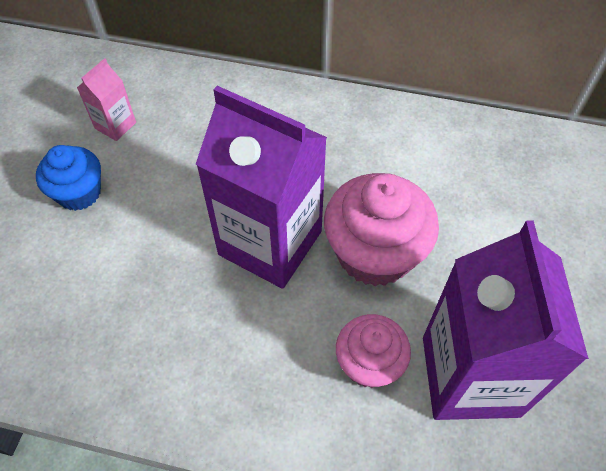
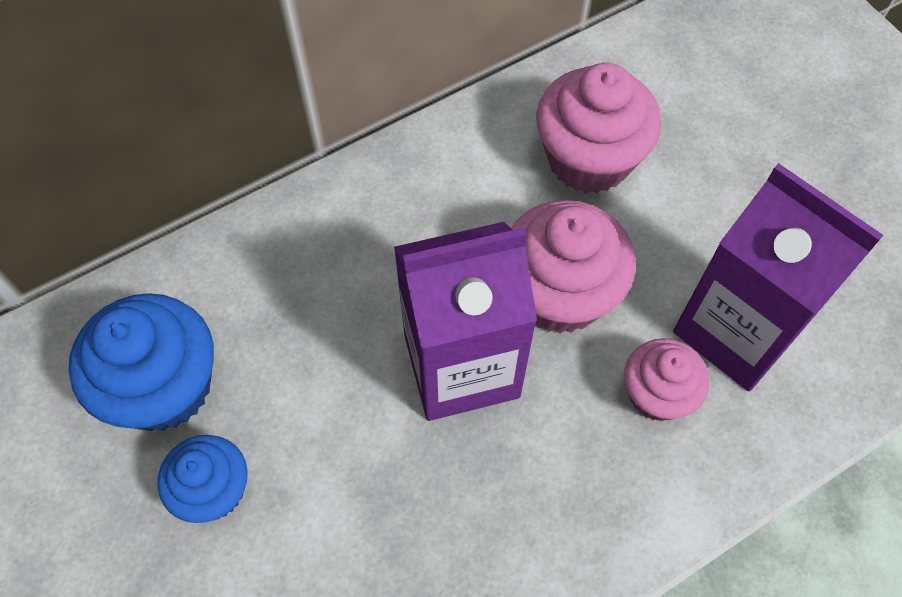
camera: 45 degrees left, 5 degrees up
(115, 125) = (164, 387): pink carton -> blue cupcake
(484, 194) = (589, 159): none -> pink cupcake

